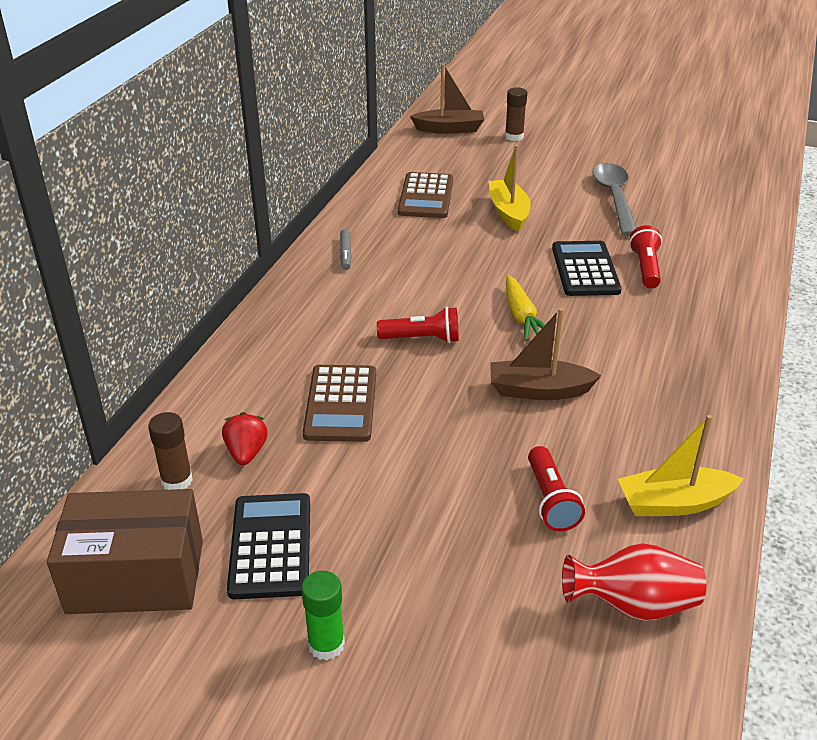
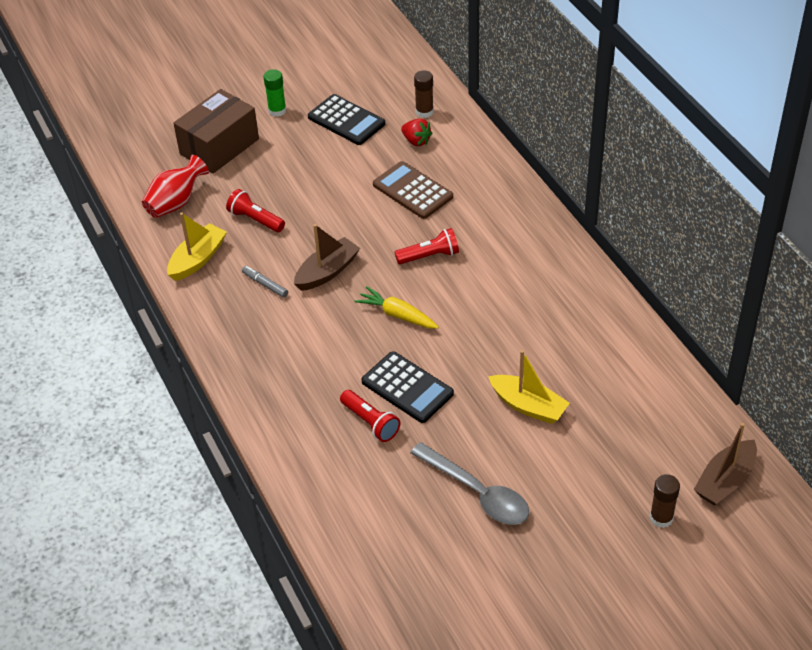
camera: 135 degrees right, 10 degrees up
(136, 576) = (378, 78): brown box -> brown box (219, 146)
(345, 254) = (567, 279): grey marker -> grey marker (265, 284)
(422, 339) = (429, 256): red flashlight -> red flashlight turned 150 degrees counterclockwise
(426, 196) = (607, 374): brown calculator -> none

